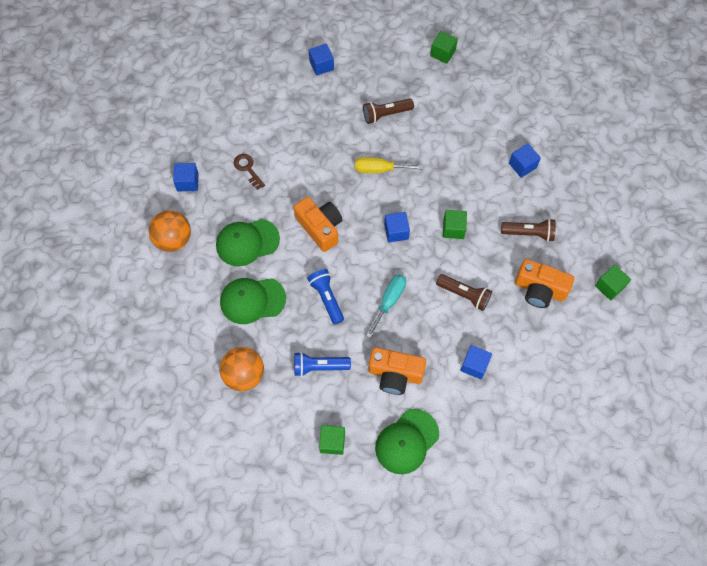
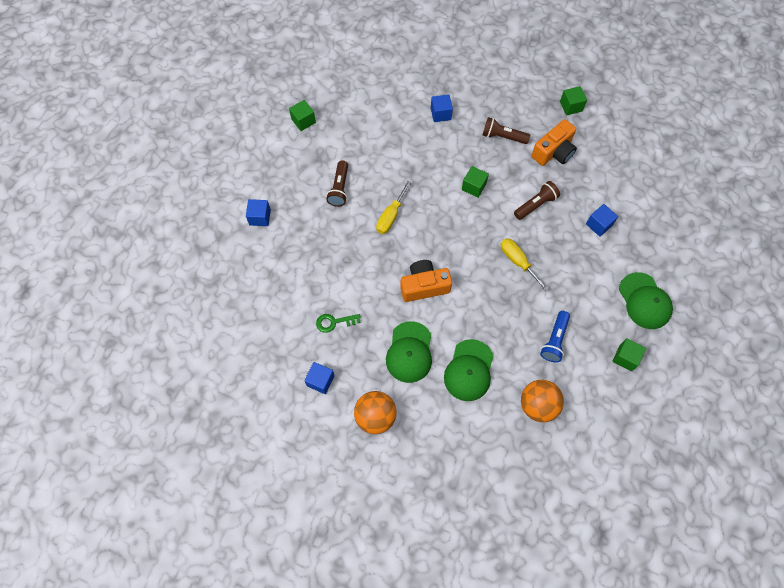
camera: 65 degrees left, 0 degrees up
(247, 169) = (334, 322): brown key -> green key
(326, 298) = (493, 308): blue flashlight -> none
(389, 301) = (517, 261): turquoise screwdriver -> yellow screwdriver
(395, 374) = (584, 285): orange camera -> none
(396, 231) = (456, 229): blue cube -> none
(529, 233) = (502, 137): brown flashlight -> brown flashlight turned 105 degrees counterclockwise

